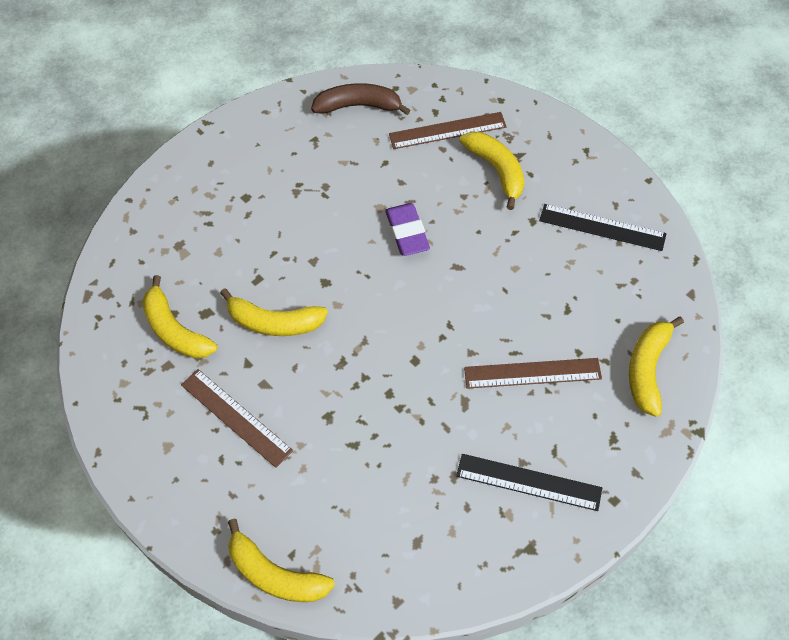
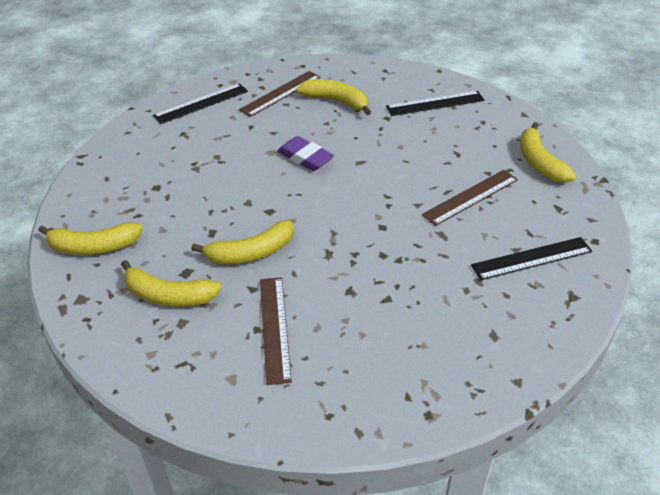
camera: 35 degrees left, 15 degrees down
(236, 417) = (275, 328): brown ruler -> brown ruler turned 75 degrees clockwise
(275, 574) = (408, 418): yellow banana -> yellow banana (93, 247)
(359, 106) = (201, 103): brown banana -> black ruler

